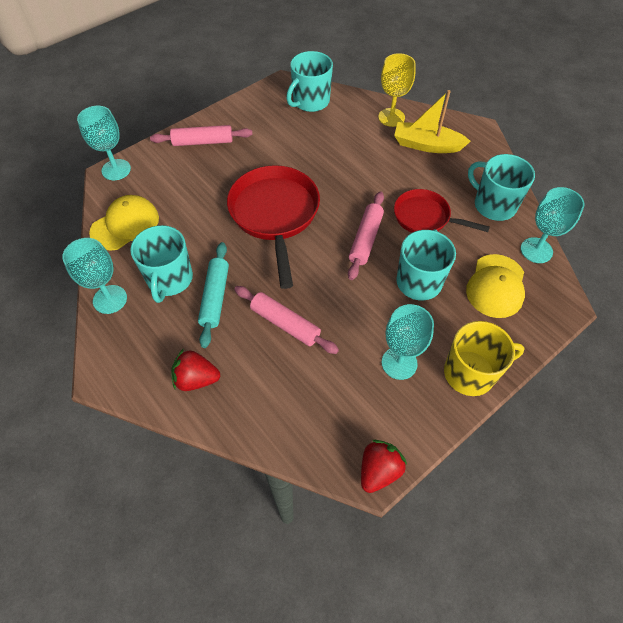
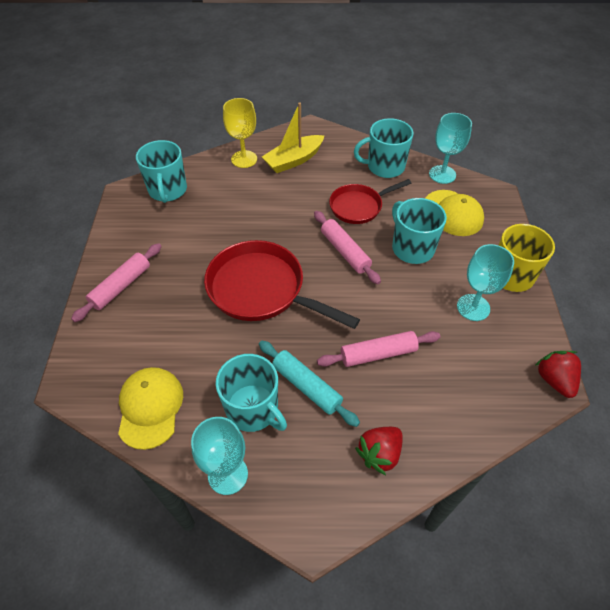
camera: 50 degrees left, 5 degrees down
(116, 170) = (71, 374): turquoise goblet -> none

